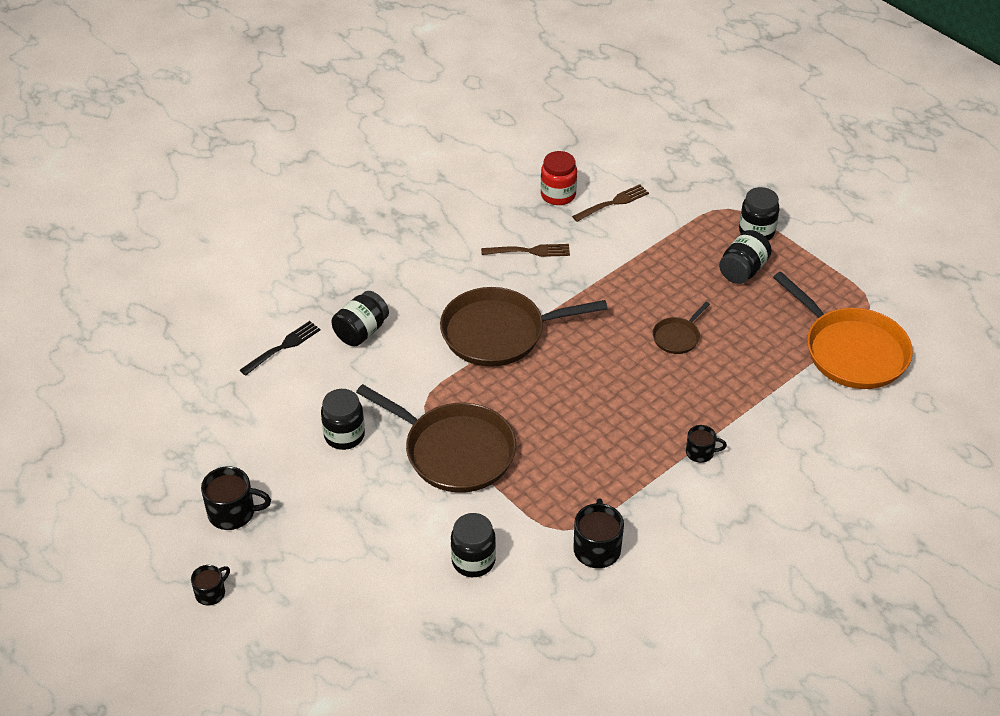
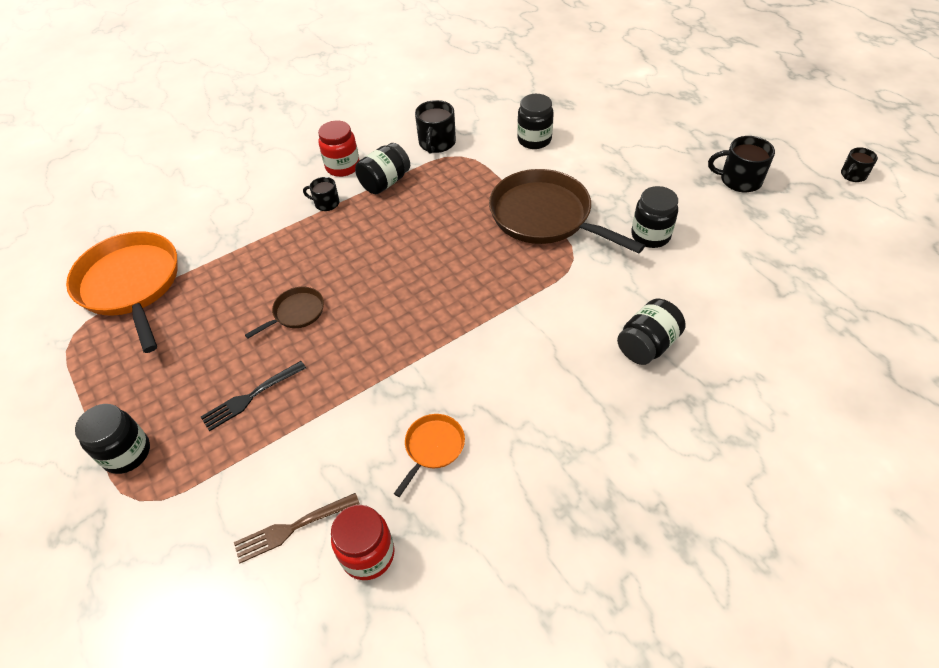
camera: 170 degrees left, 5 degrees up
(211, 593) = (738, 130): black mug -> black mug (852, 175)
(282, 347) = (736, 332): black fork -> black fork (251, 396)
(498, 333) = (489, 331): brown pan -> none
(529, 251) = (433, 447): brown fork -> orange pan
(702, 504) = (342, 167): none -> red jar
(743, 270) = (179, 393): black jar -> black jar (385, 182)

